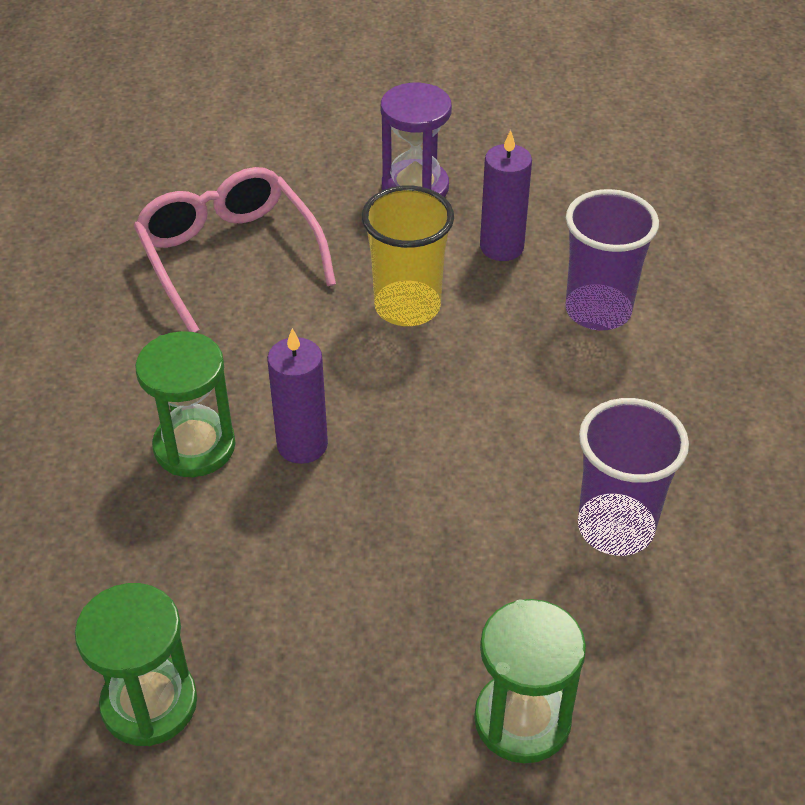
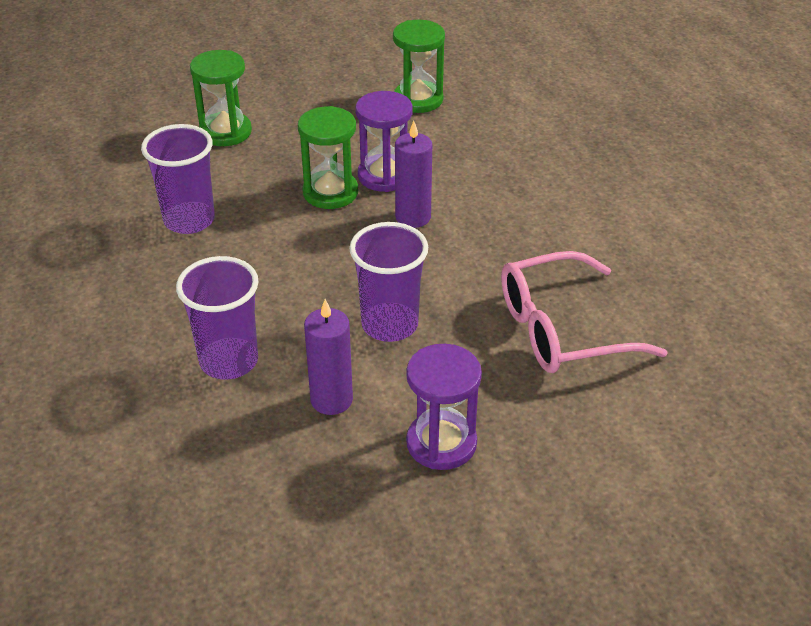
camera: 160 degrees right, 5 degrees down
(194, 446) = (481, 201): green hourglass -> green hourglass (330, 192)
(229, 256) = (562, 330): pink glasses -> pink glasses turned 120 degrees clockwise
(301, 532) = (385, 176): none -> purple hourglass
(407, 307) = (389, 325): yellow cup -> purple cup

